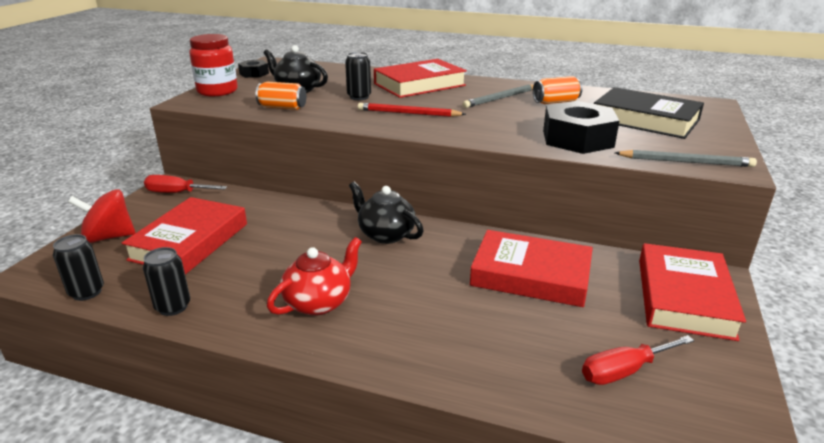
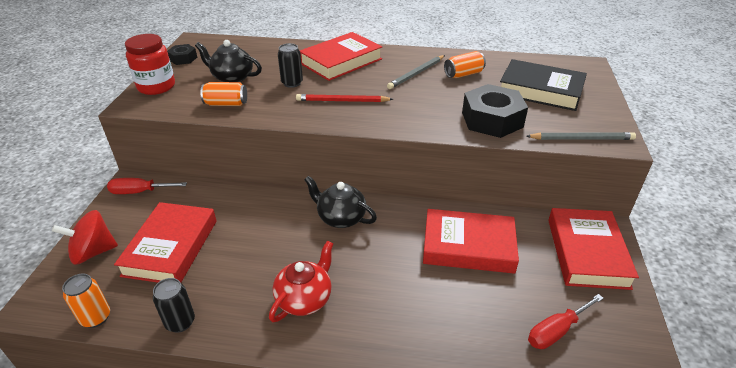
camera: 10 degrees left, 10 degrees up
(87, 292) = (96, 317): black can -> orange can

